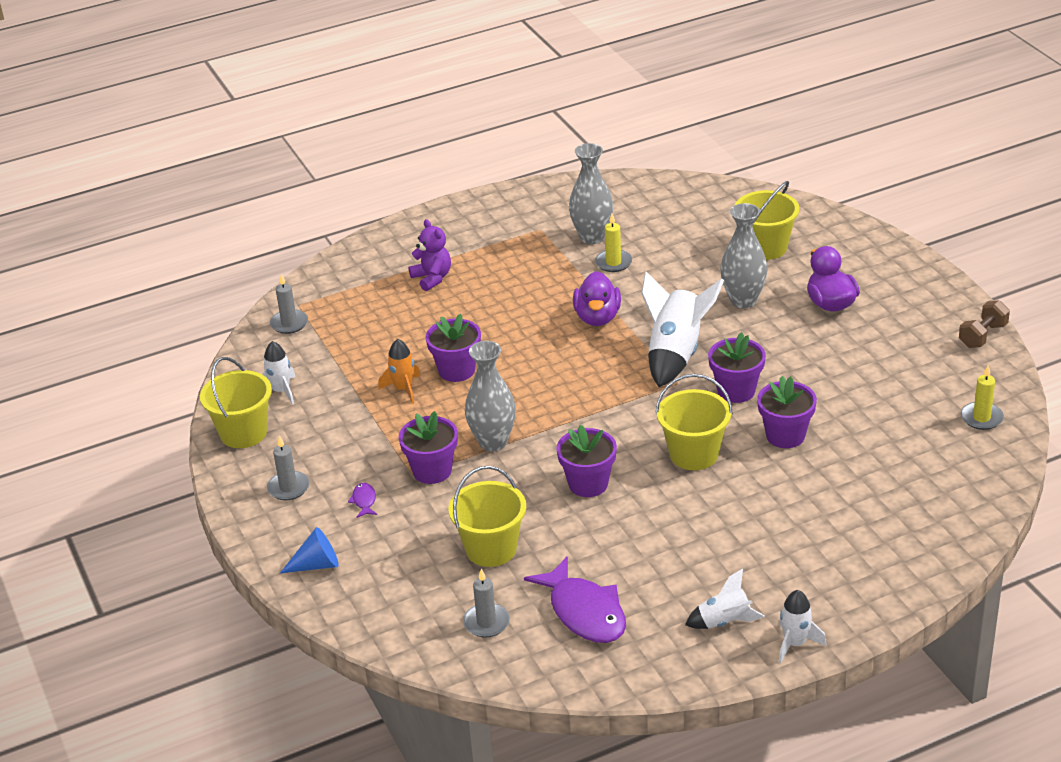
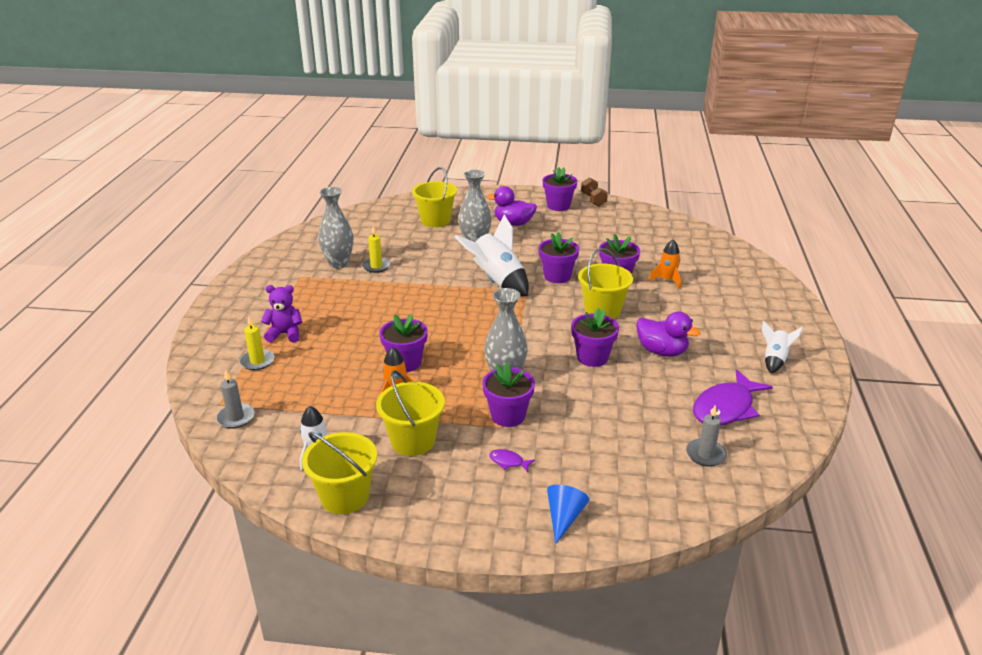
camera: 60 degrees left, 5 degrees down
(288, 488) = (448, 497): grey candle -> none
(491, 549) = (624, 422): yellow bucket -> yellow bucket (413, 441)
(584, 612) = (726, 408): purple fish -> purple fish turned 135 degrees clockwise
(597, 317) = (424, 292): purple duck -> purple duck (662, 351)
(795, 643) = (812, 344): white rocket -> none
(826, 477) = (667, 280): none -> orange rocket
(925, 316) = (558, 206): none -> purple flower pot
(981, 418) = (661, 224): yellow candle -> yellow candle (257, 361)

